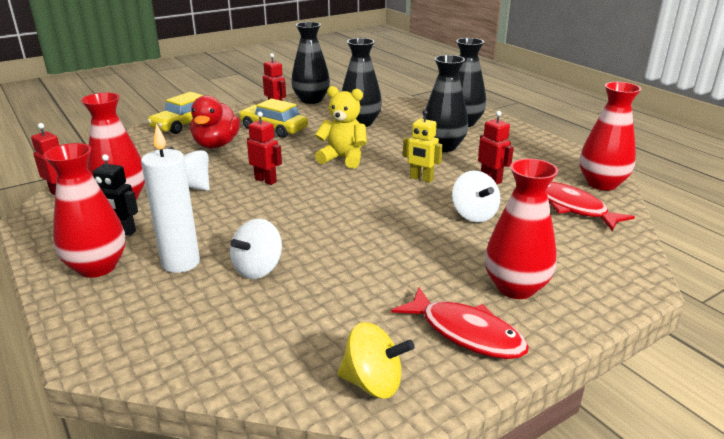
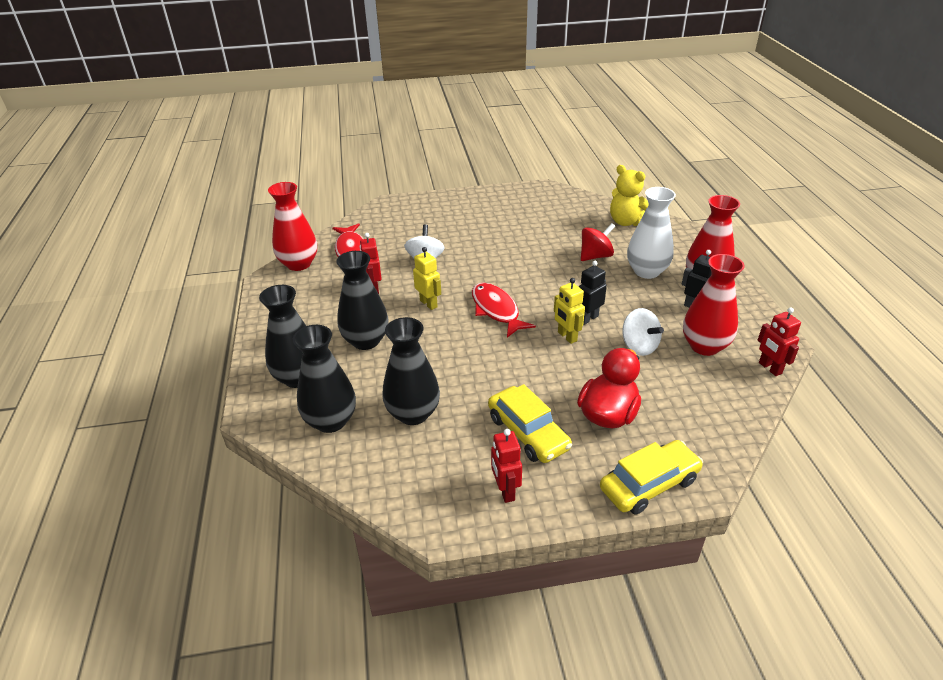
camera: 155 degrees left, 10 degrees up
(181, 263) = (646, 271): white candle -> white vase
(248, 198) = (588, 318): none -> black robot
(258, 269) = (595, 256): white spinning top -> red spinning top
(266, 180) = (567, 337): red robot -> yellow robot
(311, 100) = (438, 508): black vase -> black vase (331, 421)
(343, 158) = (478, 349): yellow teddy bear -> yellow teddy bear (626, 222)
(373, 383) = (557, 196): yellow spinning top -> none
(466, 333) = (500, 203): red fish -> red fish (496, 310)
(515, 287) = (454, 215): red vase -> none

